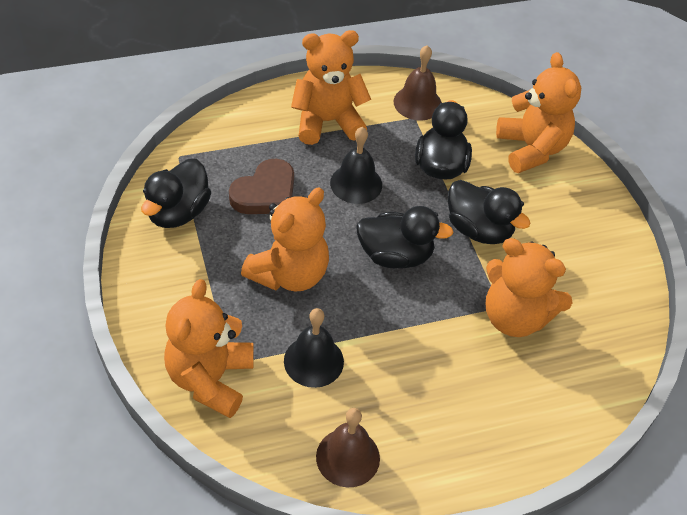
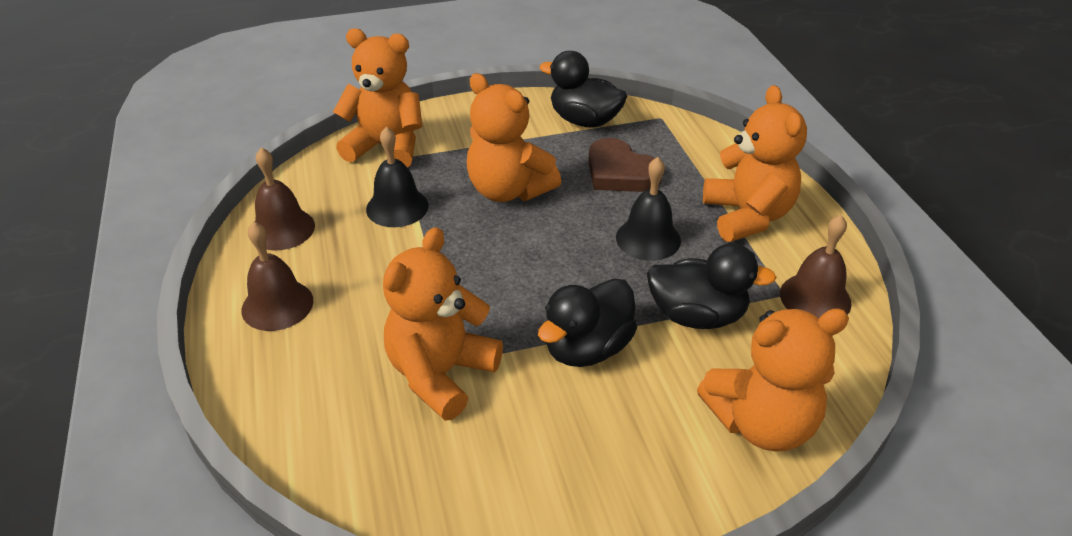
camera: 95 degrees right, 10 degrees down
(395, 255) = (538, 268): black duck -> none
(453, 442) = (277, 305): none -> brown bell

